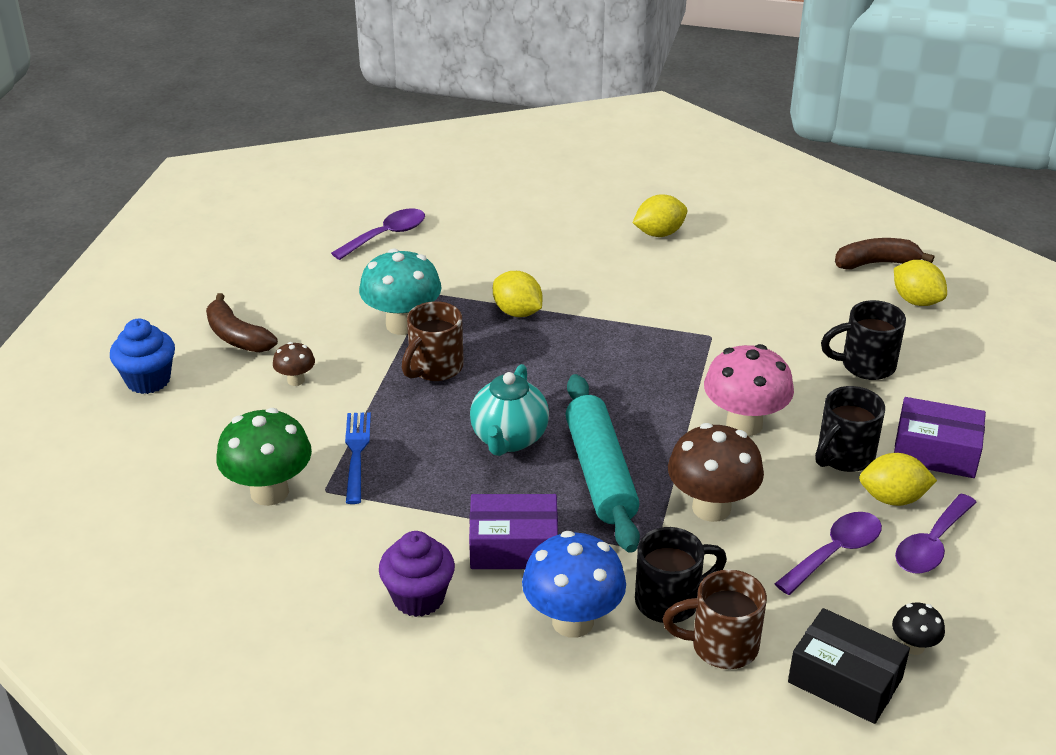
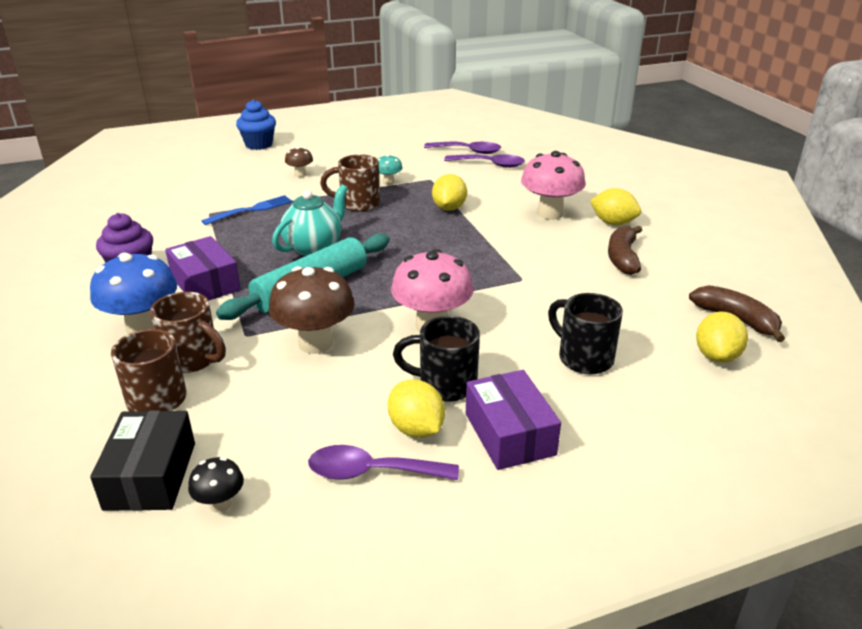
camera: 55 degrees right, 5 degrees down
(237, 336) = (321, 150): brown banana -> brown banana (623, 258)
(269, 492) = (194, 200): green mushroom -> none
(402, 324) = (388, 182): turquoise mushroom -> turquoise mushroom, size x0.49
(509, 439) = (314, 247): turquoise teapot -> turquoise teapot turned 150 degrees clockwise
(600, 258) = (550, 213): none -> pink mushroom
(670, 601) = (193, 359): black mug -> brown mug
(835, 552) = (314, 419): purple spoon -> purple spoon (490, 164)

